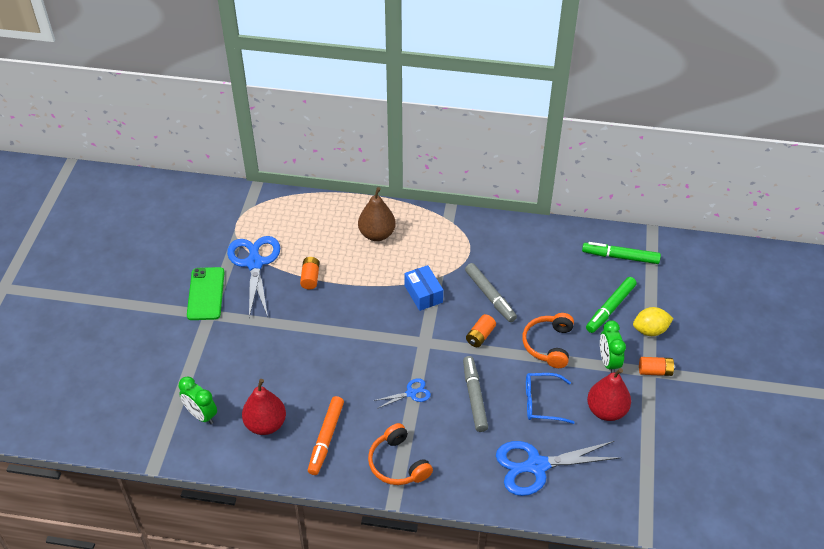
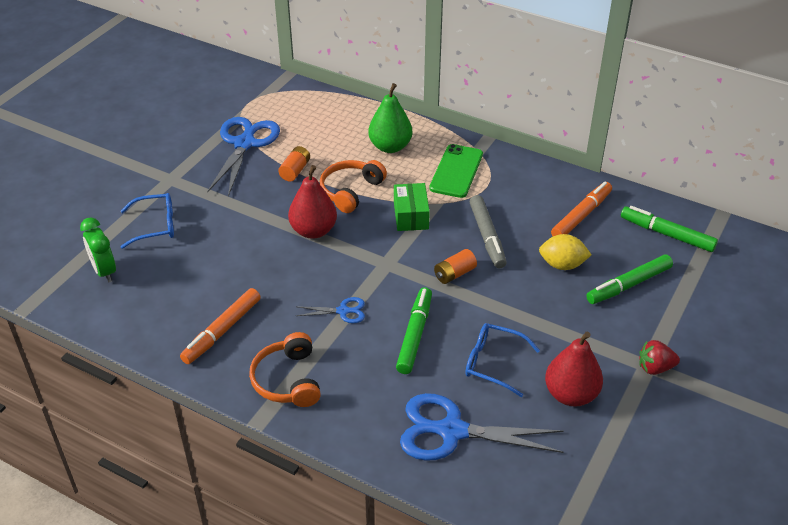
camera: 20 degrees right, 5 degrees down
(206, 294) = (178, 159): green phone -> green phone (456, 171)
(221, 361) = (156, 226): none -> blue glasses
(265, 424) = (165, 299): red pear -> red pear (313, 231)
(377, 234) = (390, 147): brown pear -> green pear
(423, 294) = (411, 216): blue box -> green box
(474, 397) = (414, 335): grey marker -> green marker
(548, 345) = (532, 304): orange headphones -> orange headphones (350, 191)
(552, 258) = (581, 216): none -> orange marker
(608, 362) = (599, 342): green clock -> none
(650, 330) = (669, 321): yellow lemon -> yellow lemon (562, 265)
(655, 371) = (655, 368): orange battery -> red strawberry

